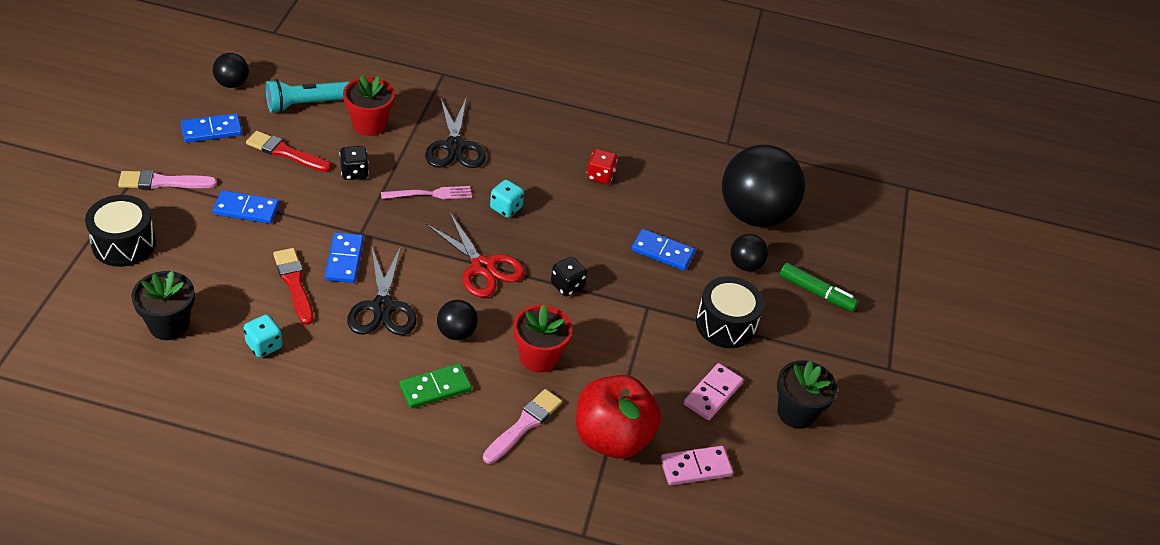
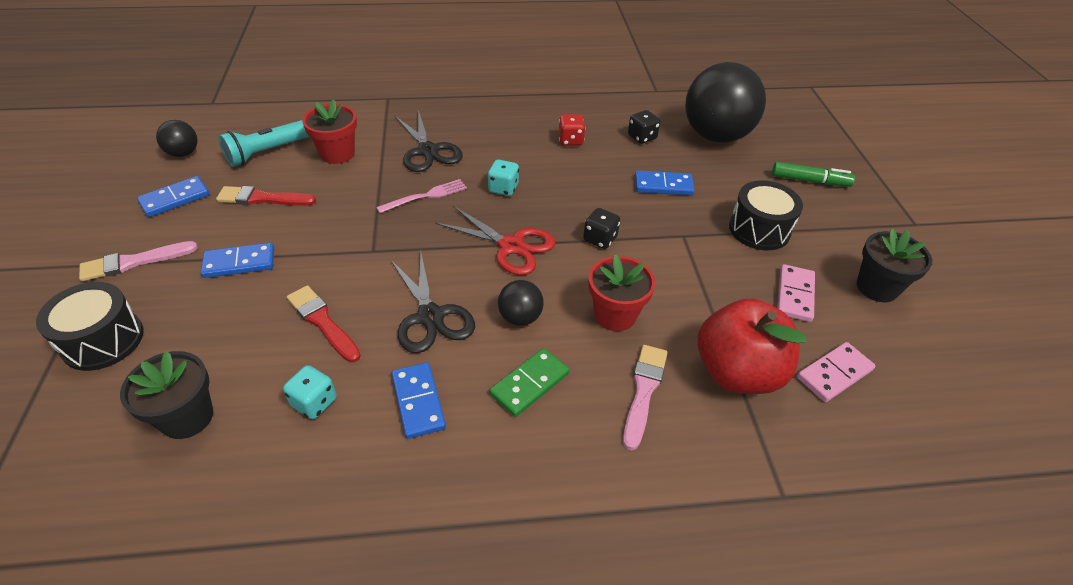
camera: 15 degrees left, 0 degrees up
(344, 260) = (367, 281): blue domino -> blue domino (418, 401)
(354, 172) = (341, 198): black dice -> black dice (642, 137)
(745, 265) = (738, 176): black ball -> none

